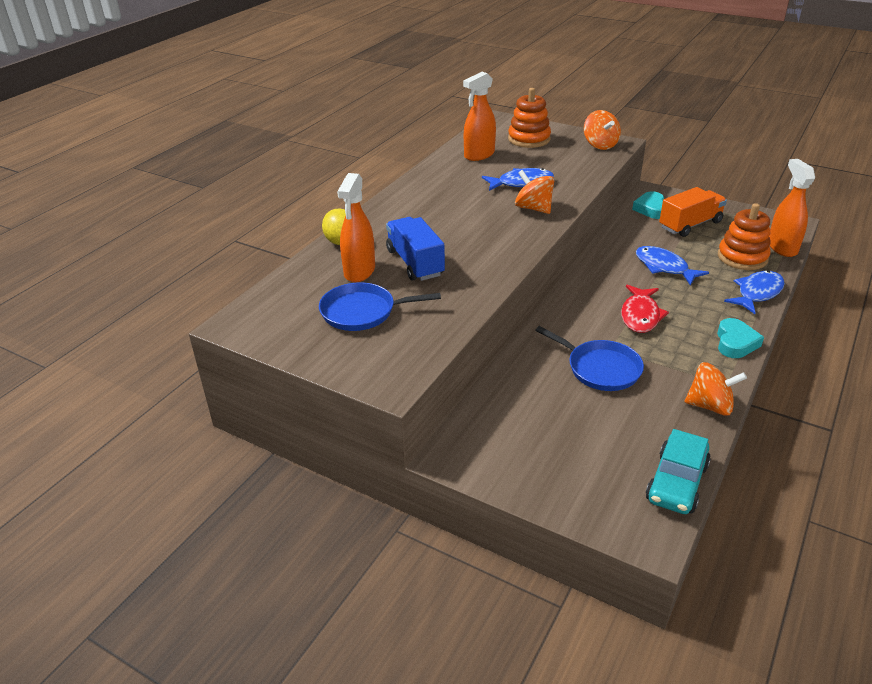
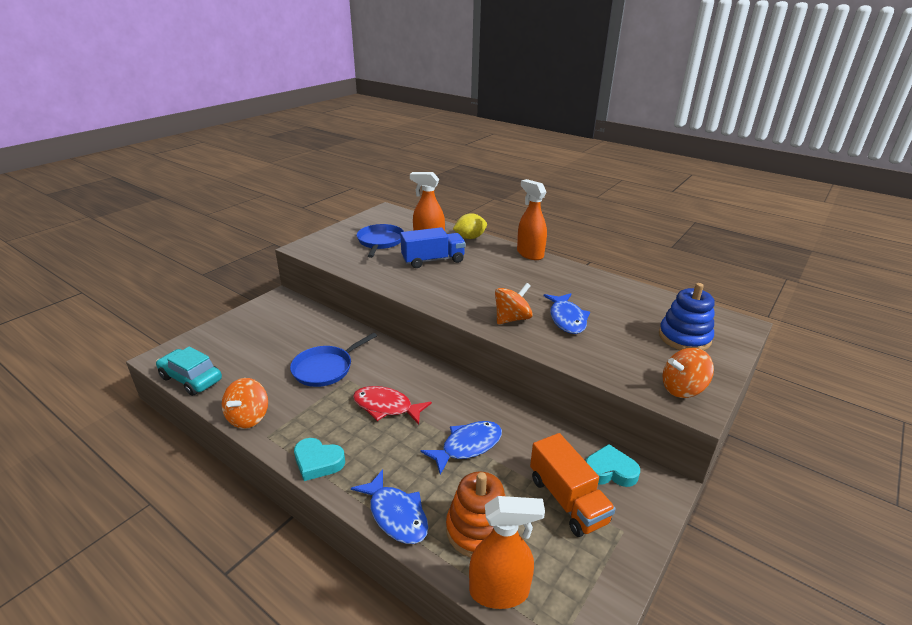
camera: 95 degrees right, 5 degrees down
(479, 155) = (632, 302): orange spray bottle -> orange spray bottle (530, 254)
(529, 139) = (684, 337): orange stacking toy -> blue stacking toy

